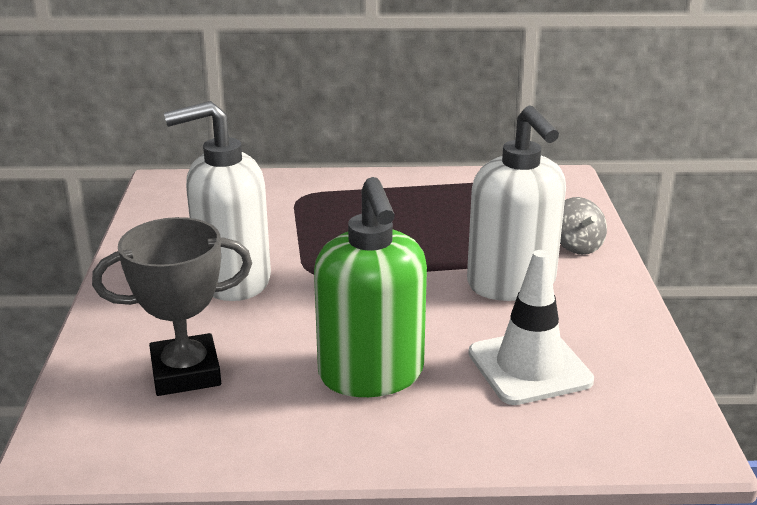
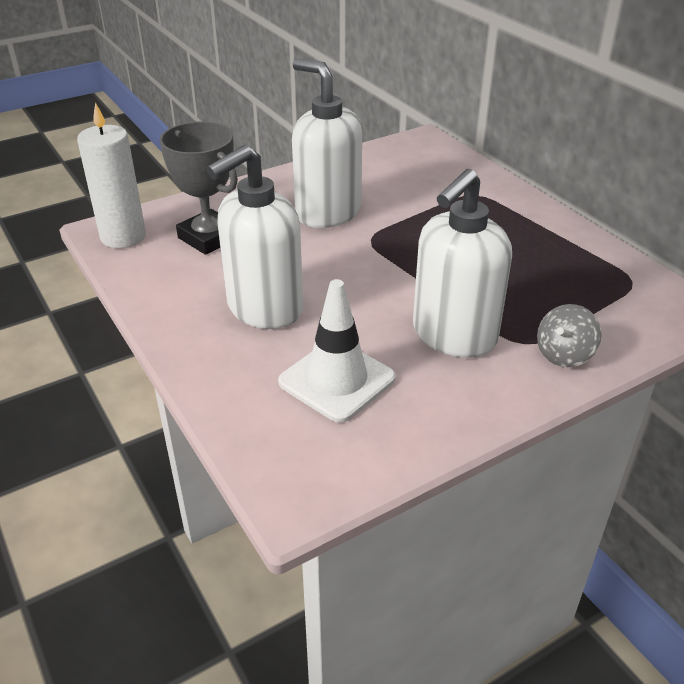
camera: 60 degrees right, 10 degrees up
(96, 441) = (123, 236): none -> white candle
(371, 375) = (264, 308): green soap dispenser -> white soap dispenser

